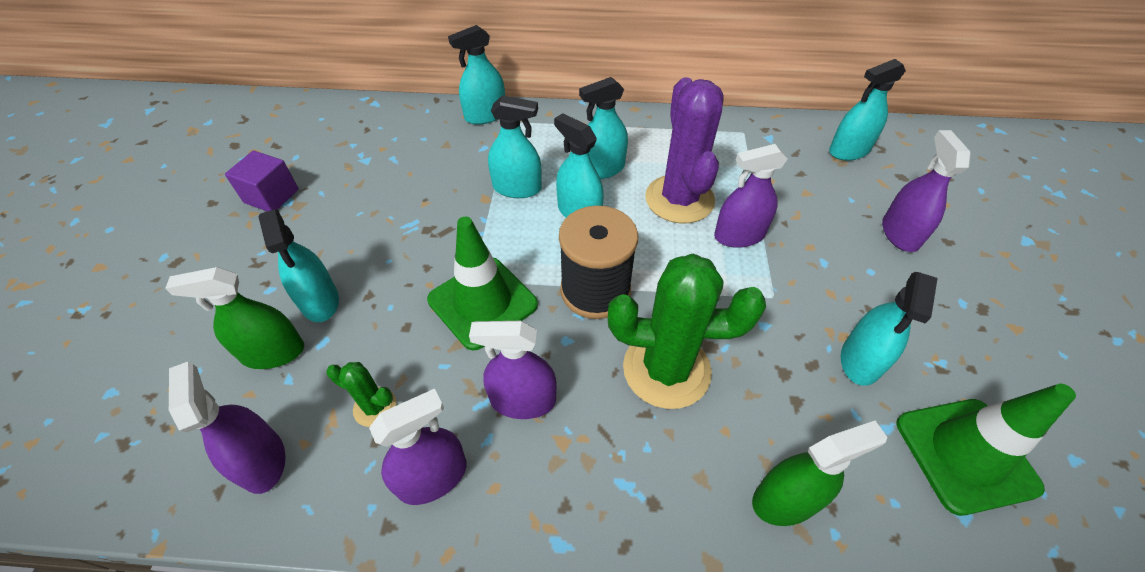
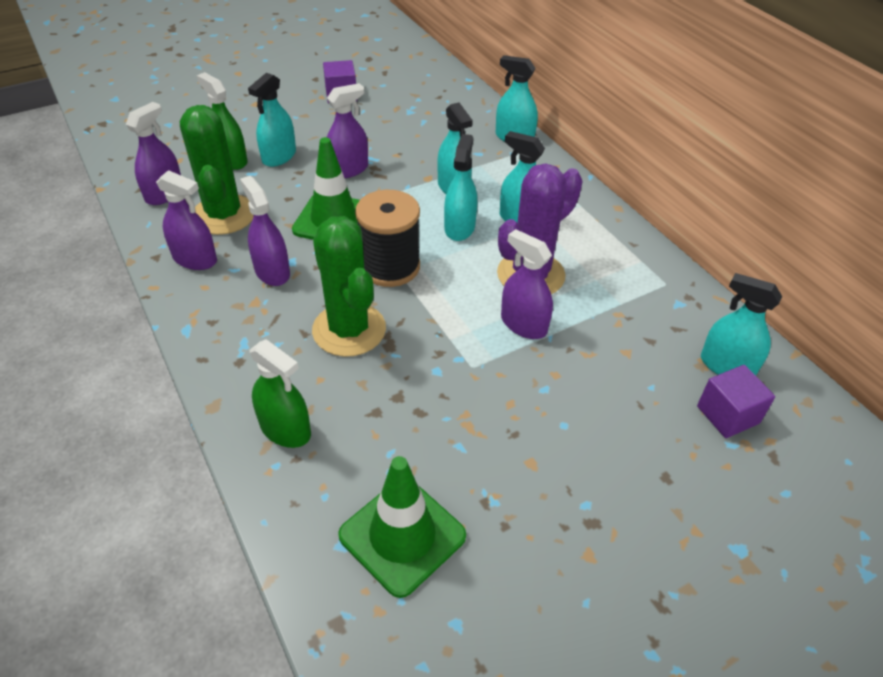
camera: 55 degrees right, 5 degrees down
(375, 407) = (224, 215): green cactus -> green cactus, size x2.15
(860, 360) = (449, 442): turquoise spray bottle -> none
(898, 176) = (727, 415): none -> purple cube
(900, 233) = (638, 435): purple spray bottle -> purple spray bottle (348, 169)

